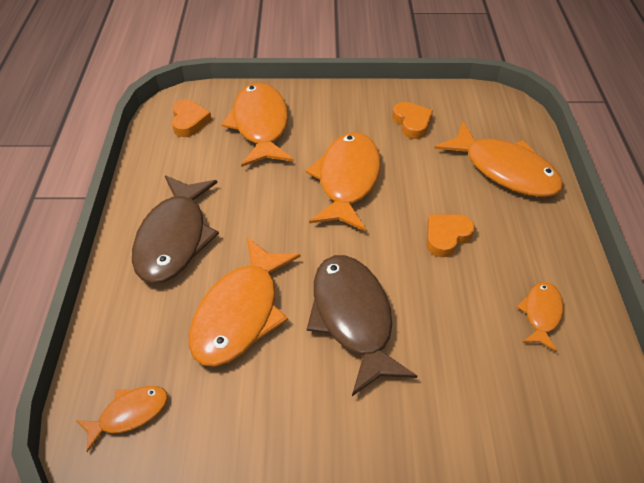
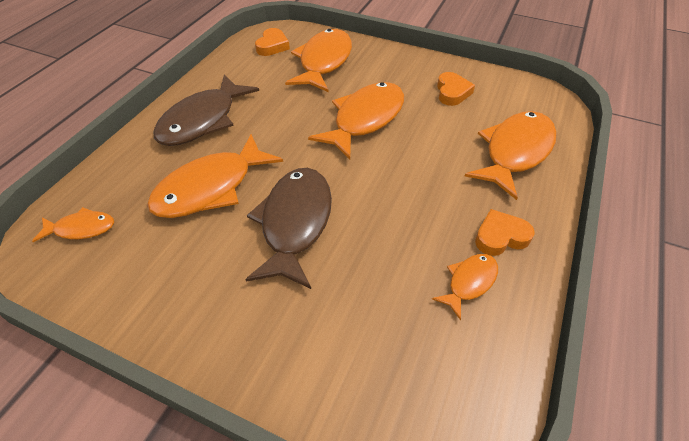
camera: 25 degrees right, 0 degrees up
(446, 237) = (421, 188): orange heart -> orange heart (500, 237)
(505, 170) = (515, 152): orange fish -> orange fish turned 120 degrees counterclockwise

